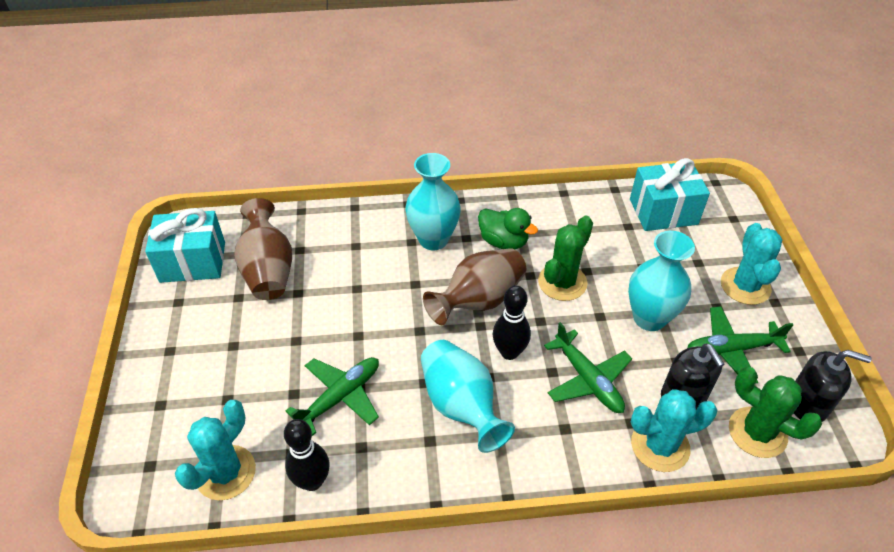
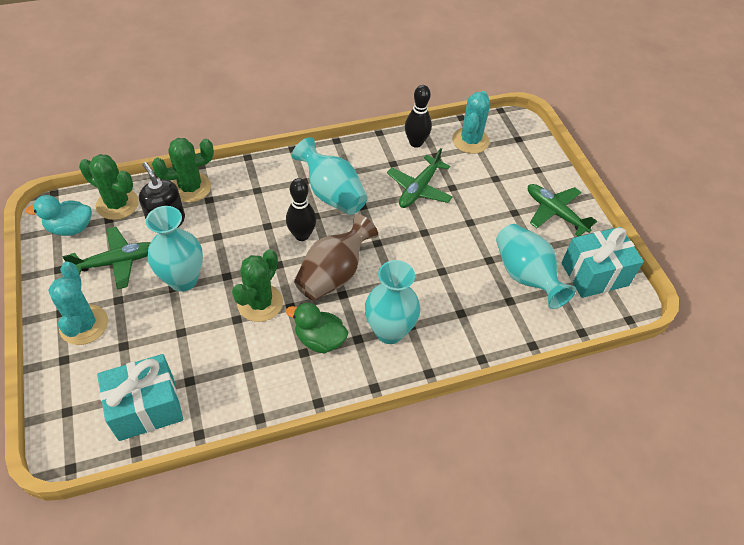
camera: 165 degrees right, 5 degrees up
(268, 270) = (525, 276): brown vase -> turquoise vase
(587, 379) = (239, 223): green plane -> green plane (555, 213)
(660, 446) = (190, 188): turquoise cactus -> green cactus
(807, 404) = (70, 228): black soap dispenser -> turquoise duck

